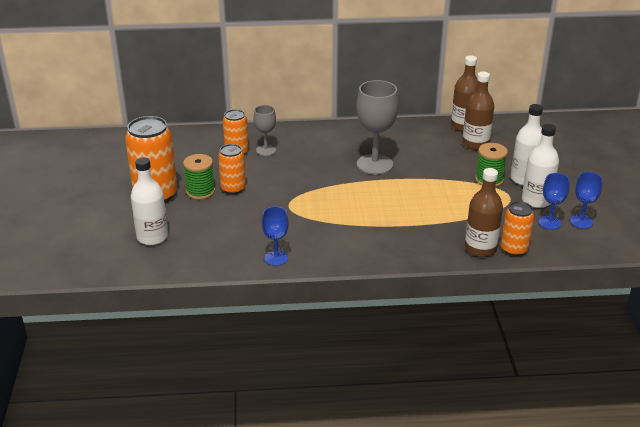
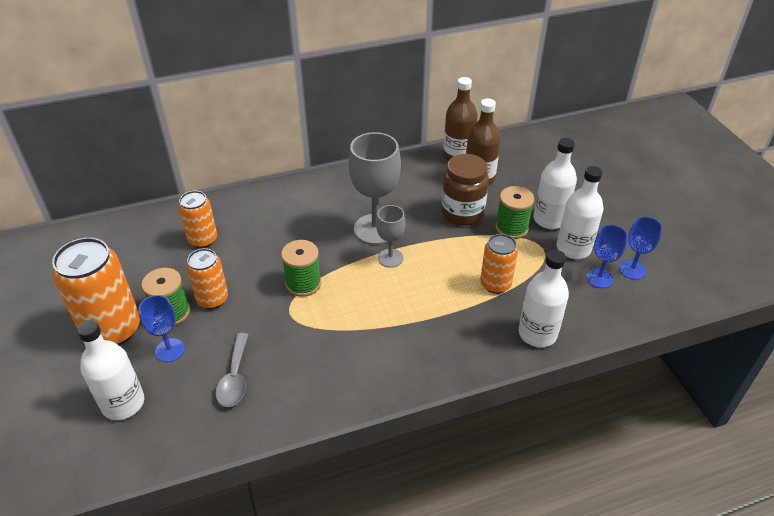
camera: 15 degrees left, 10 degrees up
(235, 236) = (235, 378): none -> grey spoon
(266, 150) = (239, 231): grey goblet -> grey goblet (390, 258)
(276, 258) = (297, 404): blue goblet -> blue goblet (170, 350)
(305, 190) = (303, 283): none -> green spool
(451, 164) = (462, 213): none -> brown jar
(480, 248) = (537, 333): brown bottle -> white bottle
(514, 249) = (575, 327): orange can -> orange can (495, 284)

